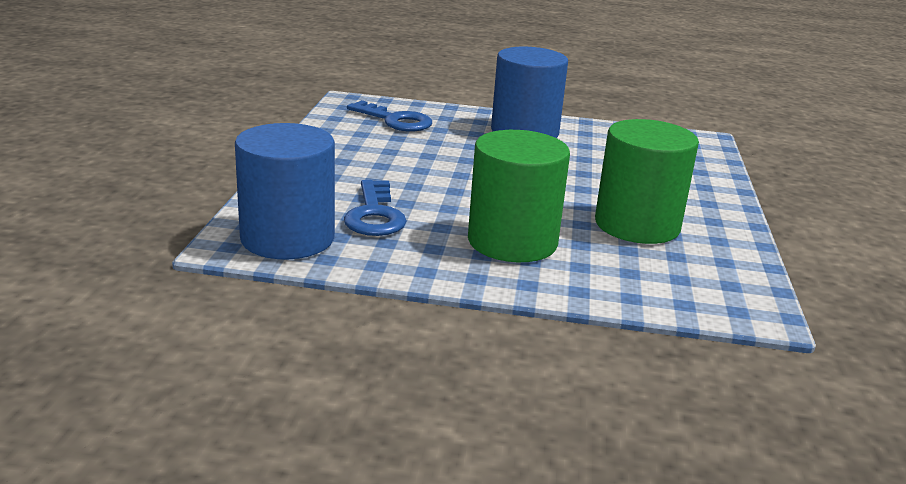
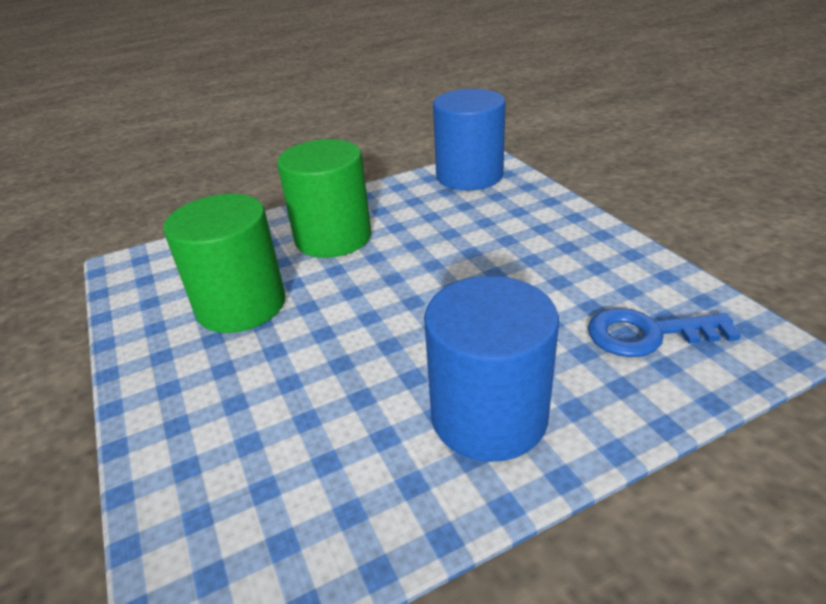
camera: 150 degrees right, 10 degrees up
(374, 215) = (451, 212): blue key -> none

